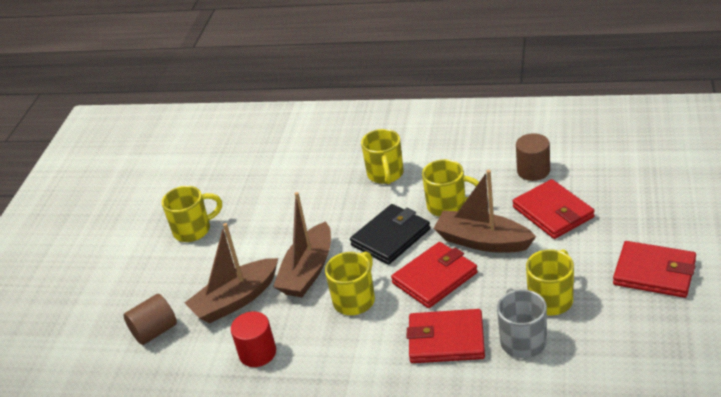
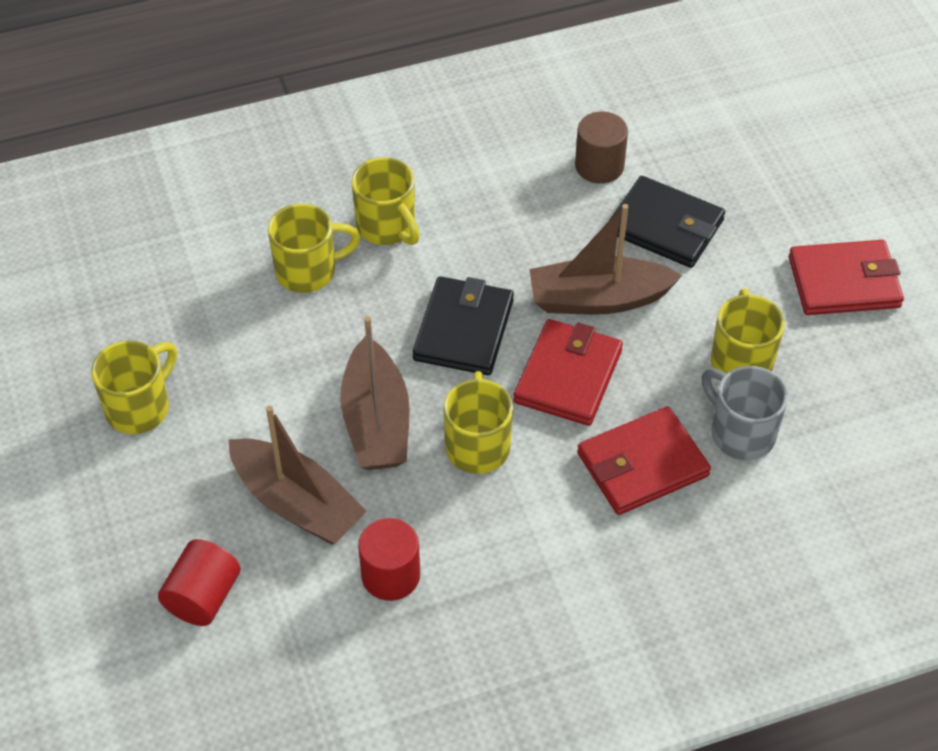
camera: 35 degrees left, 15 degrees up
(155, 331) = (203, 597): brown cylinder -> red cylinder
(236, 300) = (297, 503): brown boat -> brown boat turned 75 degrees counterclockwise
(448, 206) = (515, 255): yellow mug -> yellow mug (308, 271)
(553, 212) = (665, 226): red wallet -> black wallet

